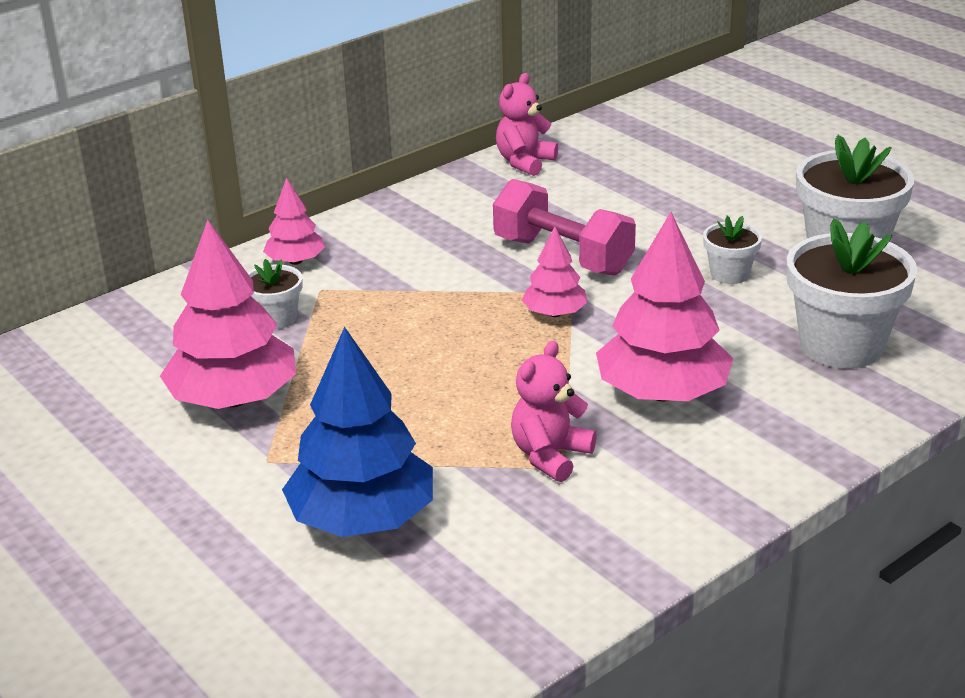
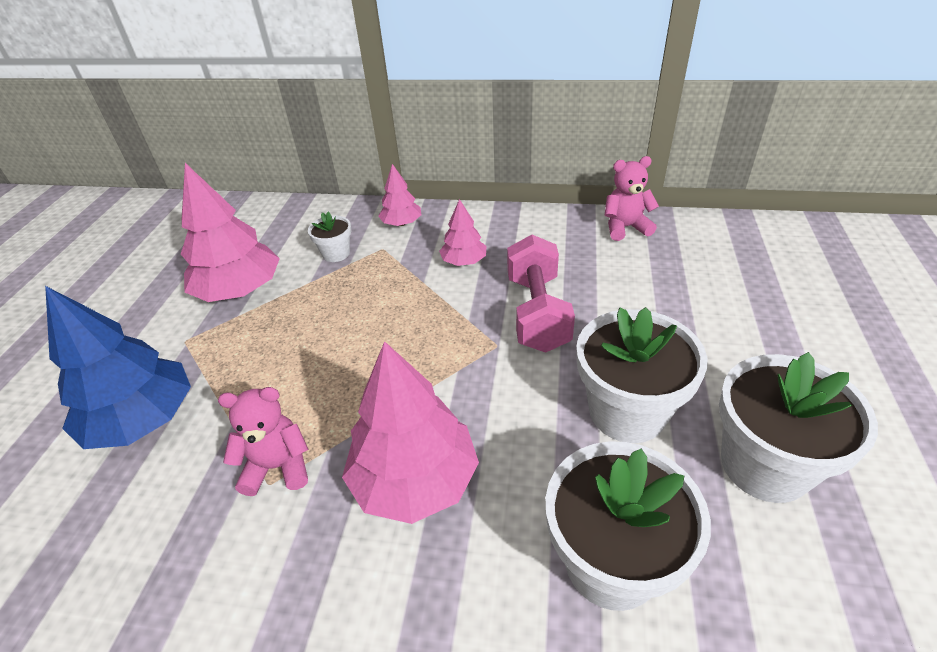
camera: 50 degrees right, 10 degrees up
(554, 313) = (461, 354): pink tree -> pink tree (464, 261)
(729, 274) = (627, 411): white flower pot -> white flower pot, size x1.98

